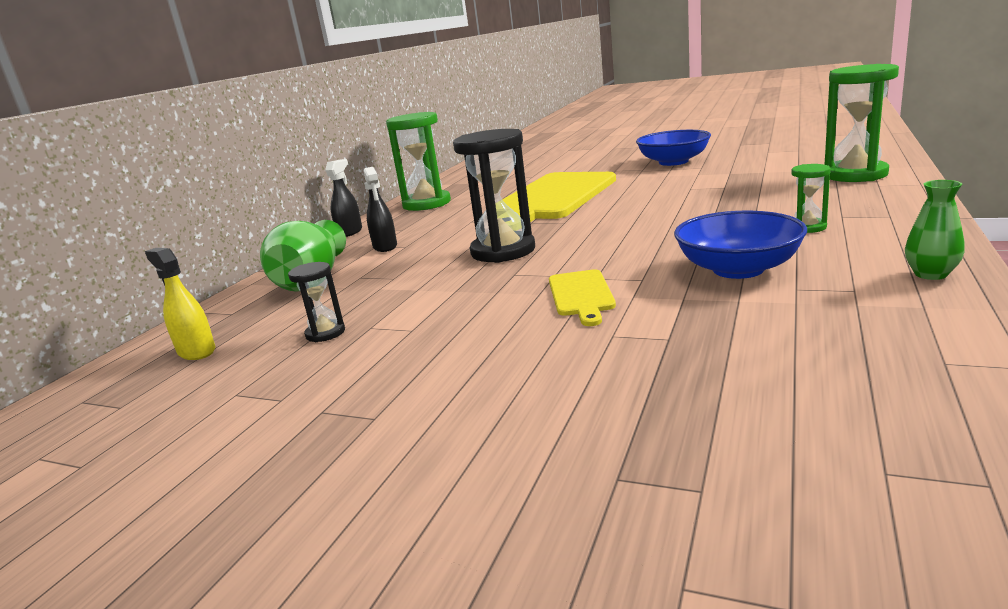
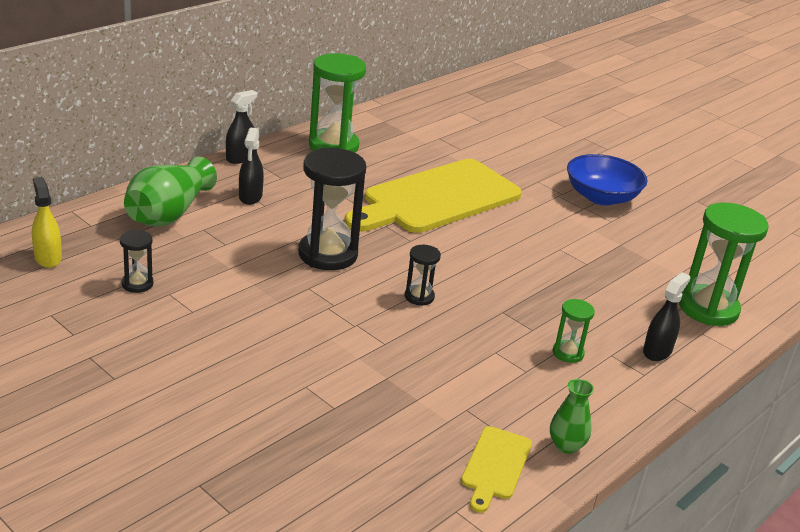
camera: 15 degrees right, 10 degrees up
(581, 295) = (328, 337): yellow cutting board -> yellow cutting board (495, 466)
(624, 244) = (419, 297): none -> black hourglass
(738, 269) = (457, 370): blue bowl -> none
(870, 203) = (657, 351): none -> black spray bottle

